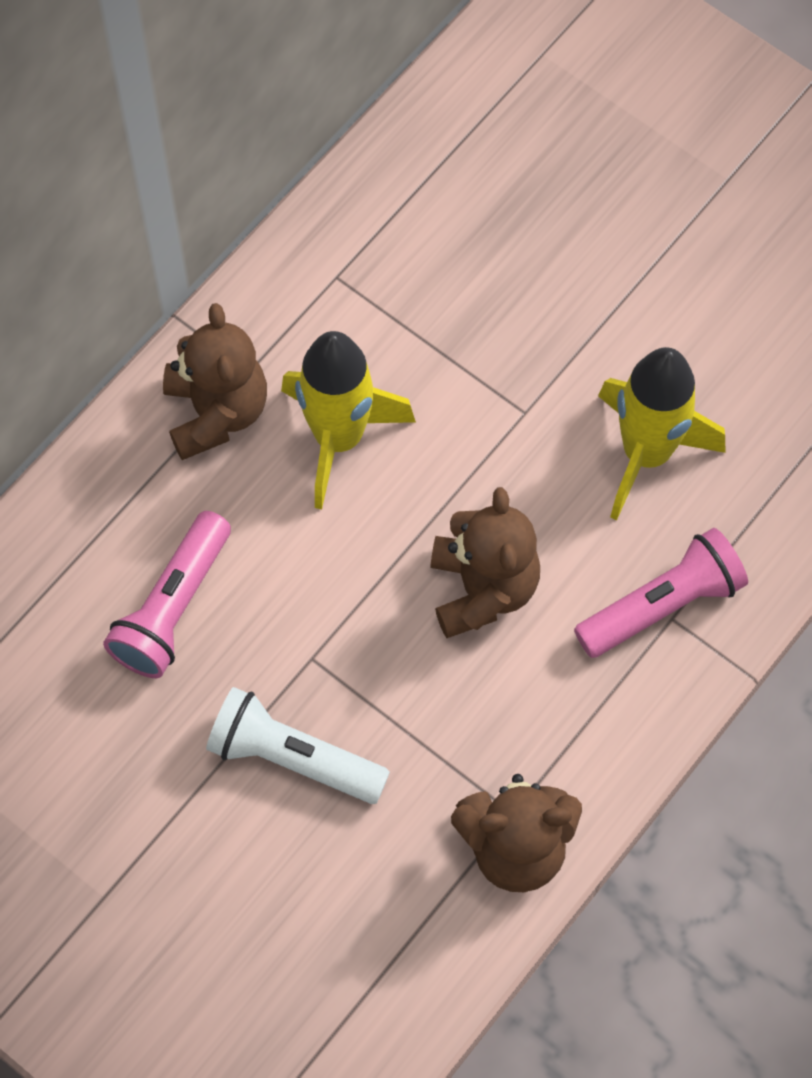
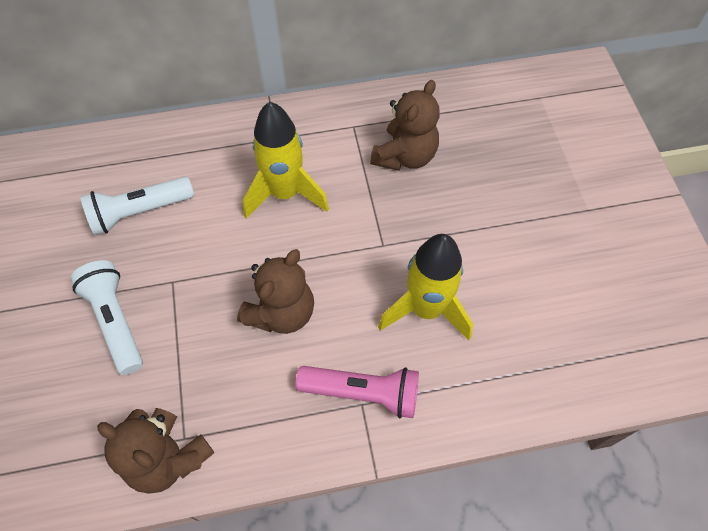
camera: 40 degrees right, 5 degrees down
(173, 607) = (140, 212): pink flashlight -> white flashlight
(216, 412) = (244, 145): brown teddy bear -> brown teddy bear (405, 156)

